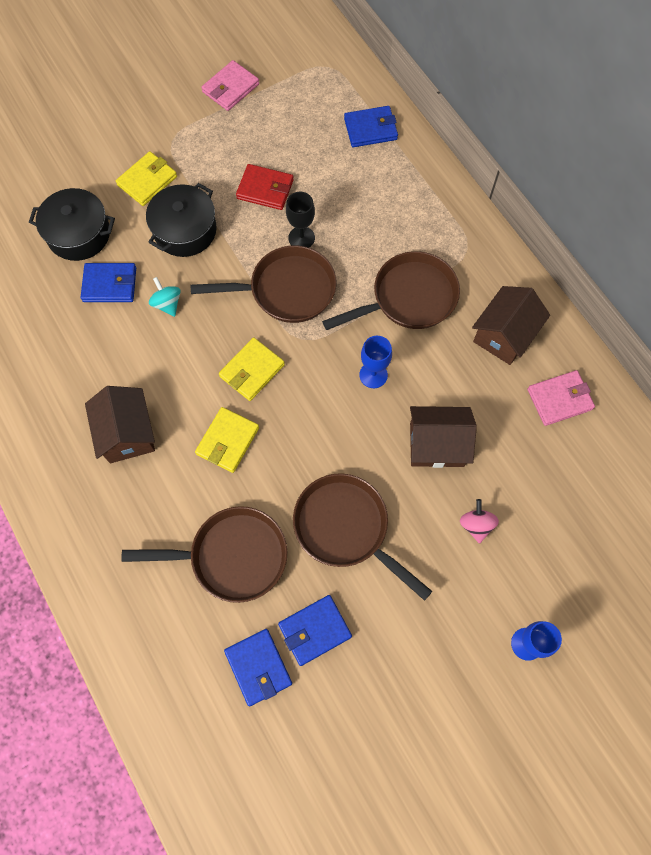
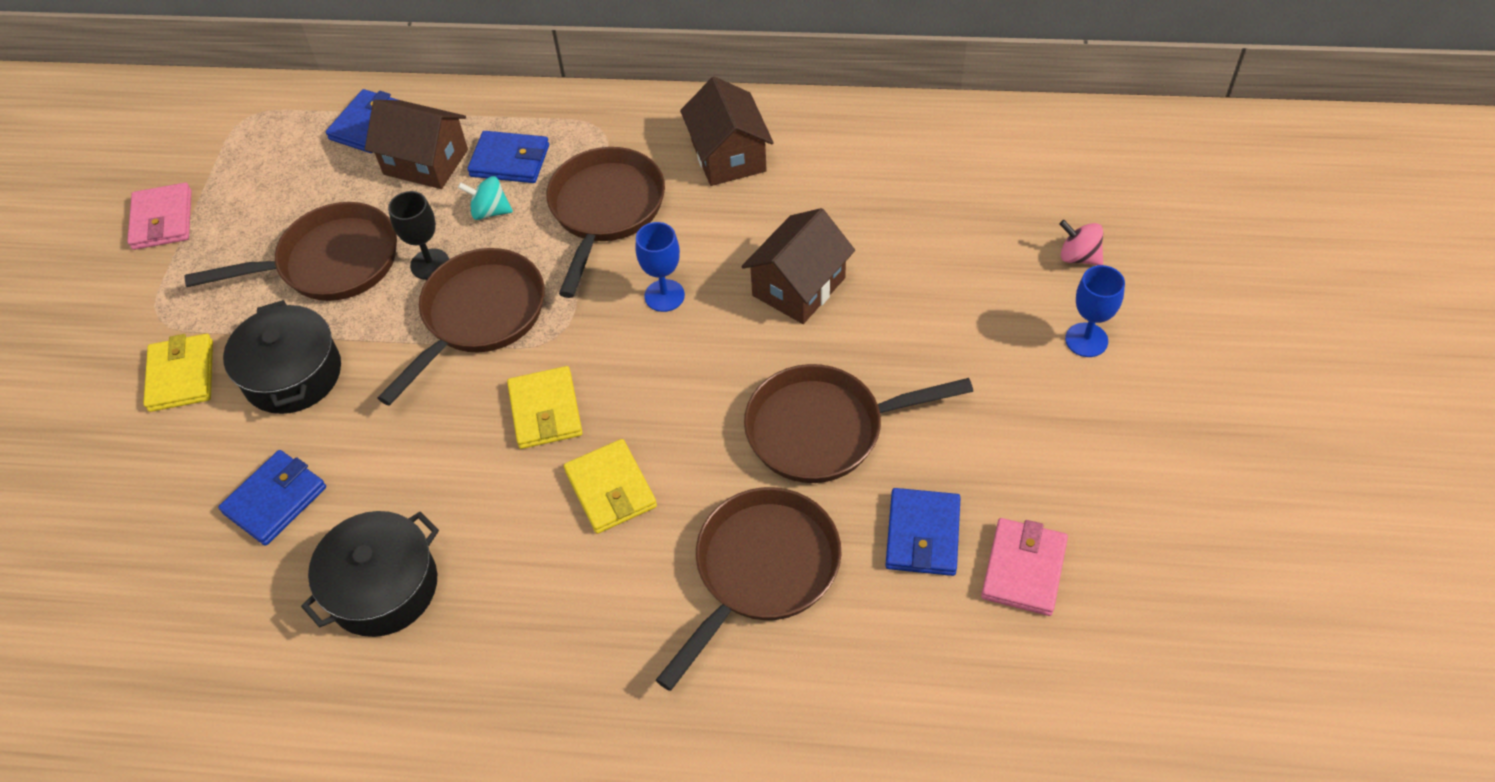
camera: 50 degrees left, 15 degrees down
(79, 234) = (166, 496): black pot -> black pot (383, 587)
(127, 433) = (497, 598): brown house -> brown house (426, 162)
(167, 304) = (369, 450): turquoise spinning top -> turquoise spinning top (490, 211)
(258, 667) = (923, 623): blue wallet -> blue wallet (510, 161)
(265, 189) = (331, 263): red wallet -> brown pan
(476, 525) = (920, 306): pink spinning top -> pink spinning top (1078, 257)
(559, 399) = (841, 154): pink wallet -> pink wallet (1023, 569)

